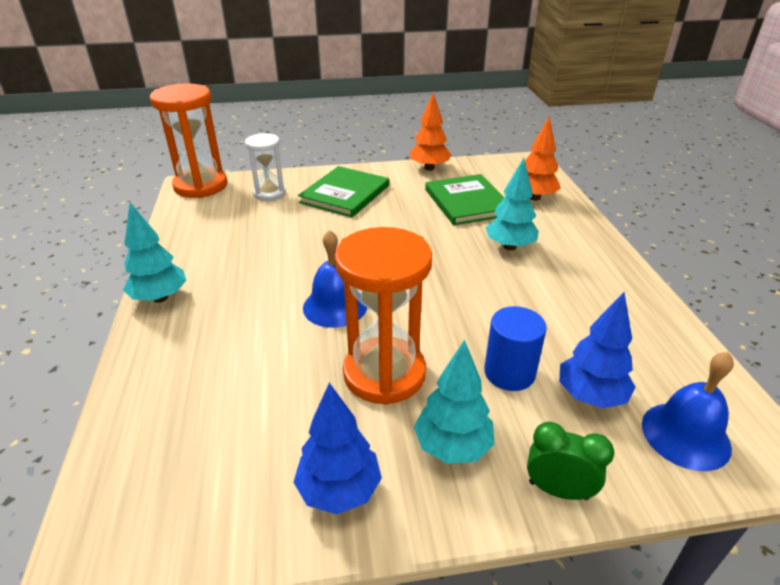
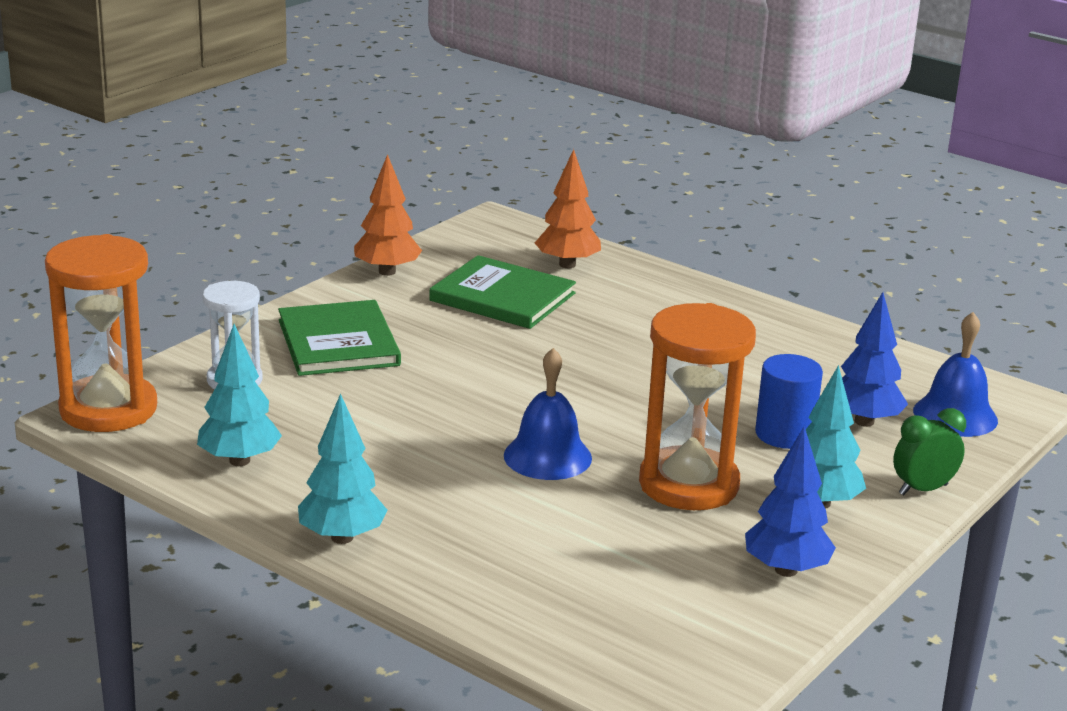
camera: 45 degrees left, 10 degrees down
(510, 246) = (622, 328): turquoise tree -> turquoise tree (240, 460)

